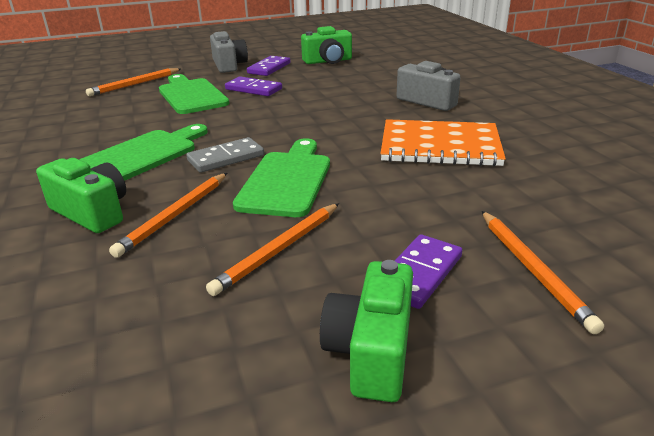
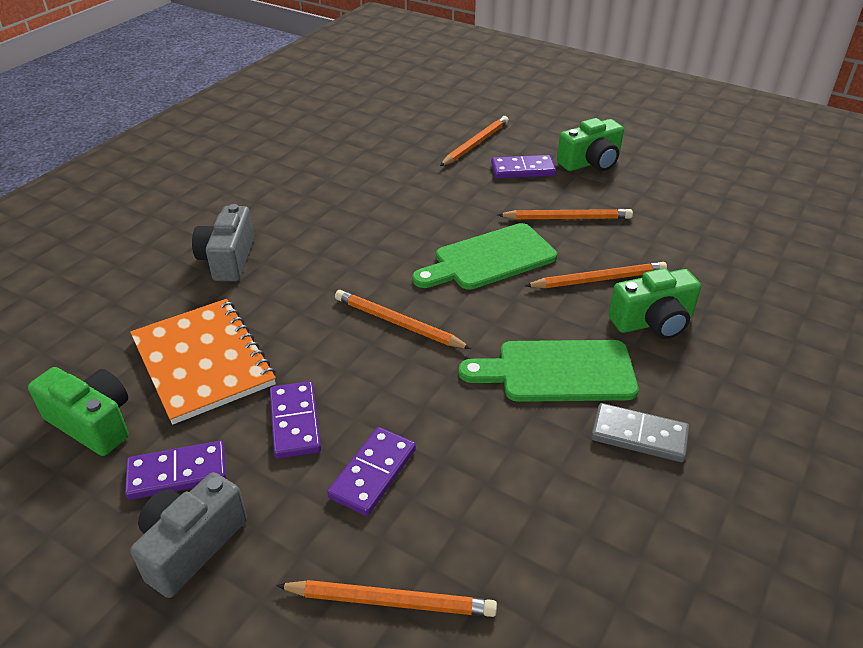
camera: 130 degrees left, 10 degrees up
(92, 212) = (653, 322): green camera -> green camera turned 105 degrees counterclockwise
(191, 95) = (373, 473): green cutting board -> purple domino
(226, 158) = (496, 313): grey domino -> grey domino (639, 435)
(277, 127) = (398, 323): none -> orange pencil
(440, 146) = (344, 216): orange notebook -> orange notebook (203, 361)

